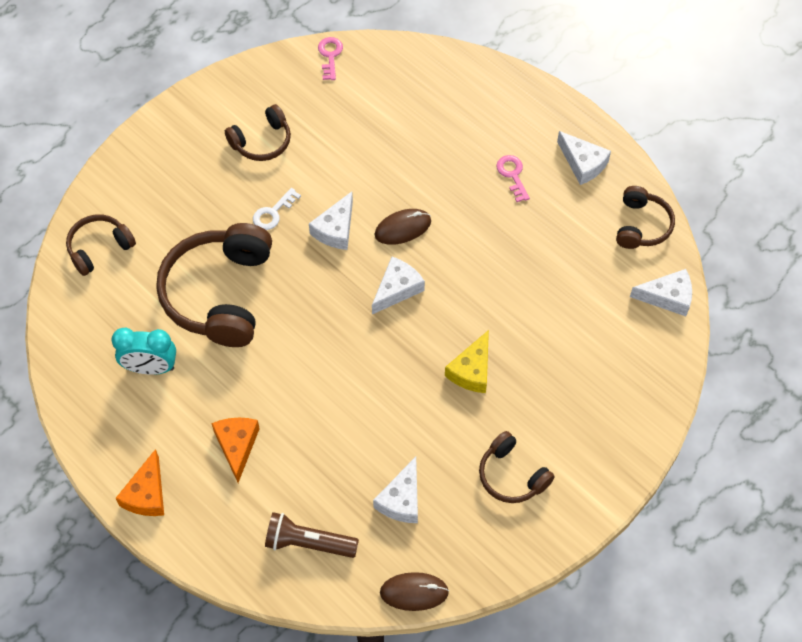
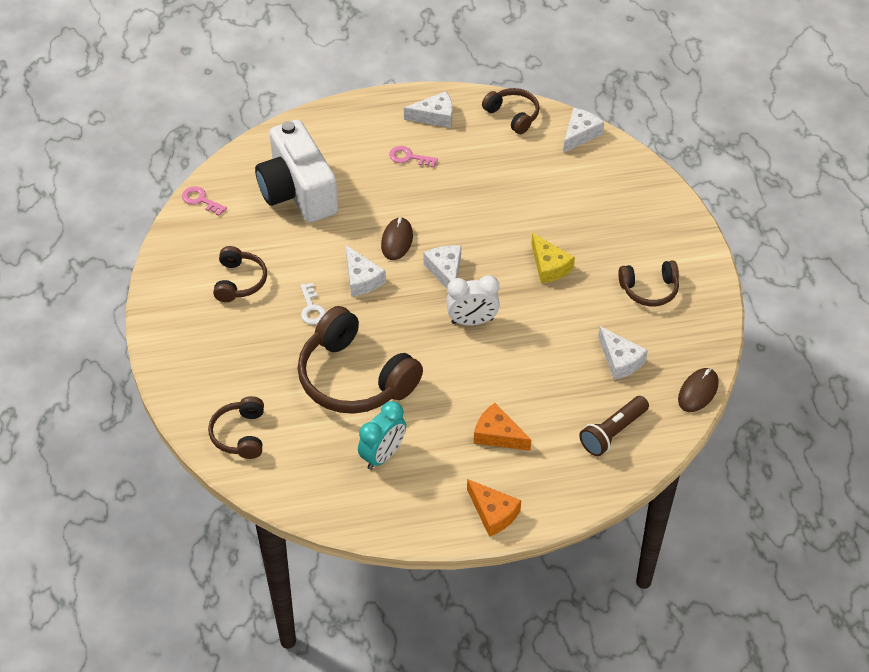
camera: 55 degrees left, 10 degrees down
(354, 346) = (472, 321): none -> white clock
(398, 118) = (298, 192): none -> white camera

